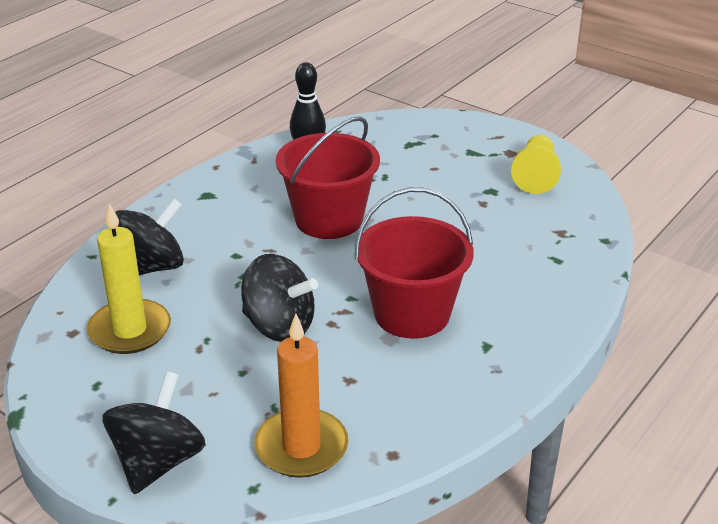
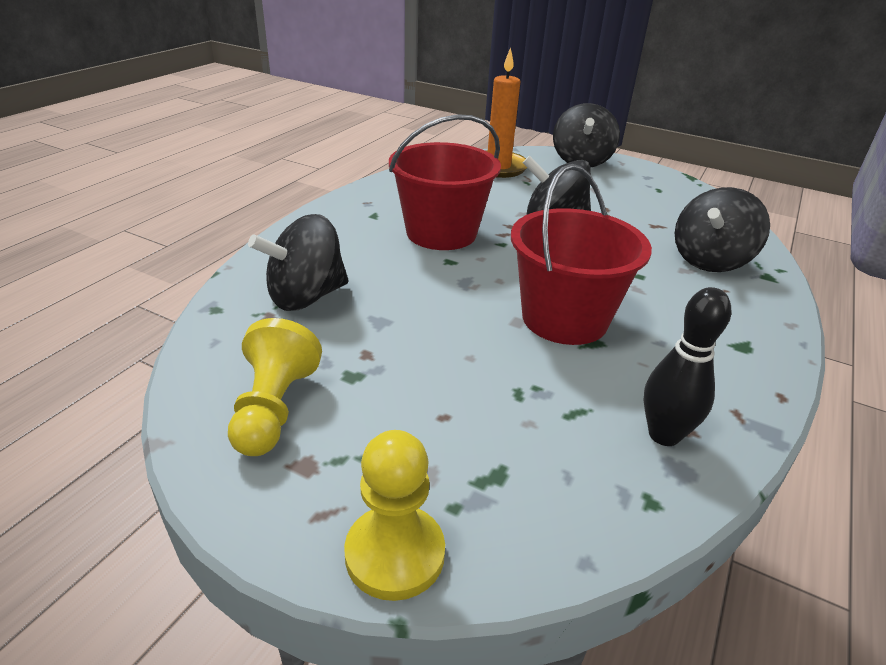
camera: 170 degrees right, 0 degrees up
(130, 330) = (672, 216): yellow candle -> none
(463, 123) = (395, 554): none -> yellow pawn
(536, 246) = (306, 297): none -> black spinning top

